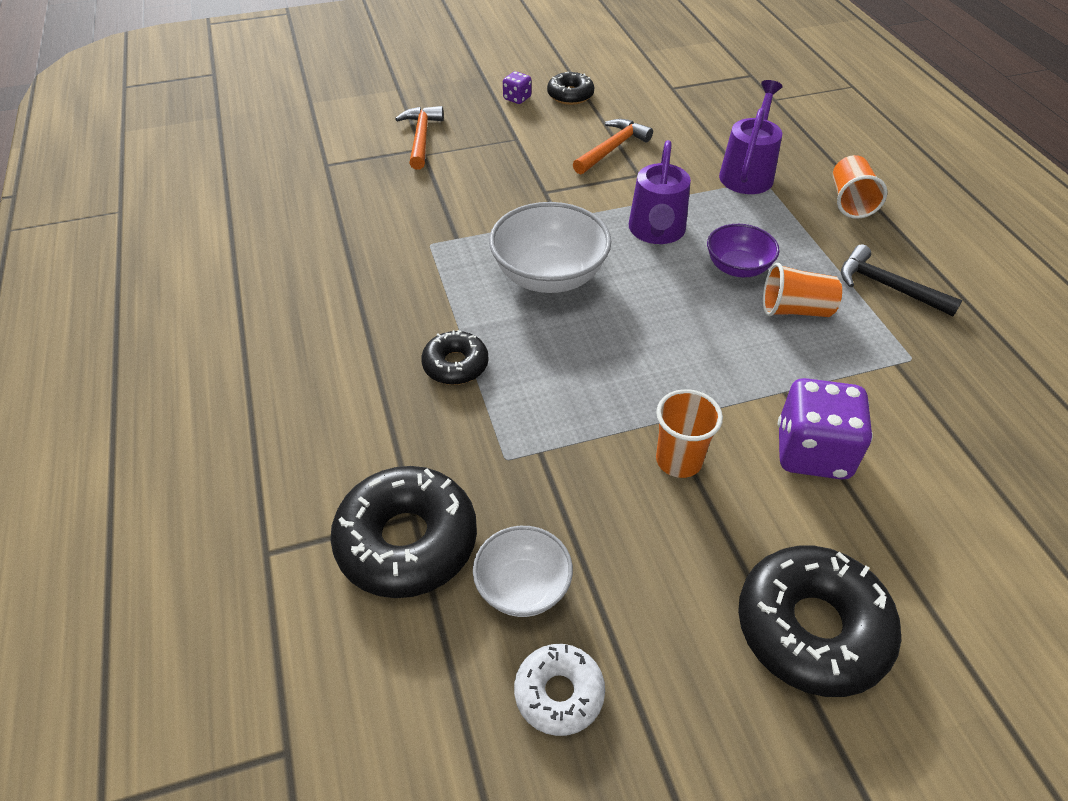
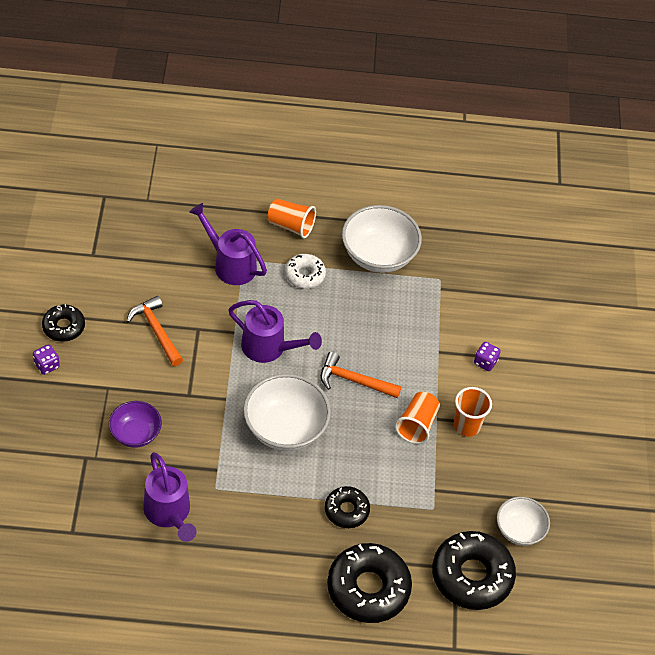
camera: 75 degrees left, 5 degrees up
(378, 220) = (169, 514): none -> purple watering can
(421, 137) = (69, 453): orange hammer -> orange hammer (353, 380)
(559, 693) = (581, 535): white donut -> white donut (305, 275)
(737, 267) = (326, 321): purple bowl -> purple bowl (135, 433)
(795, 310) = (377, 312): orange cup -> orange cup (417, 425)
(812, 452) = (485, 362): purple dice -> purple dice, size x0.48
(812, 628) = (583, 418): black donut -> black donut (368, 588)
(887, 286) = (378, 255): black hammer -> white bowl

